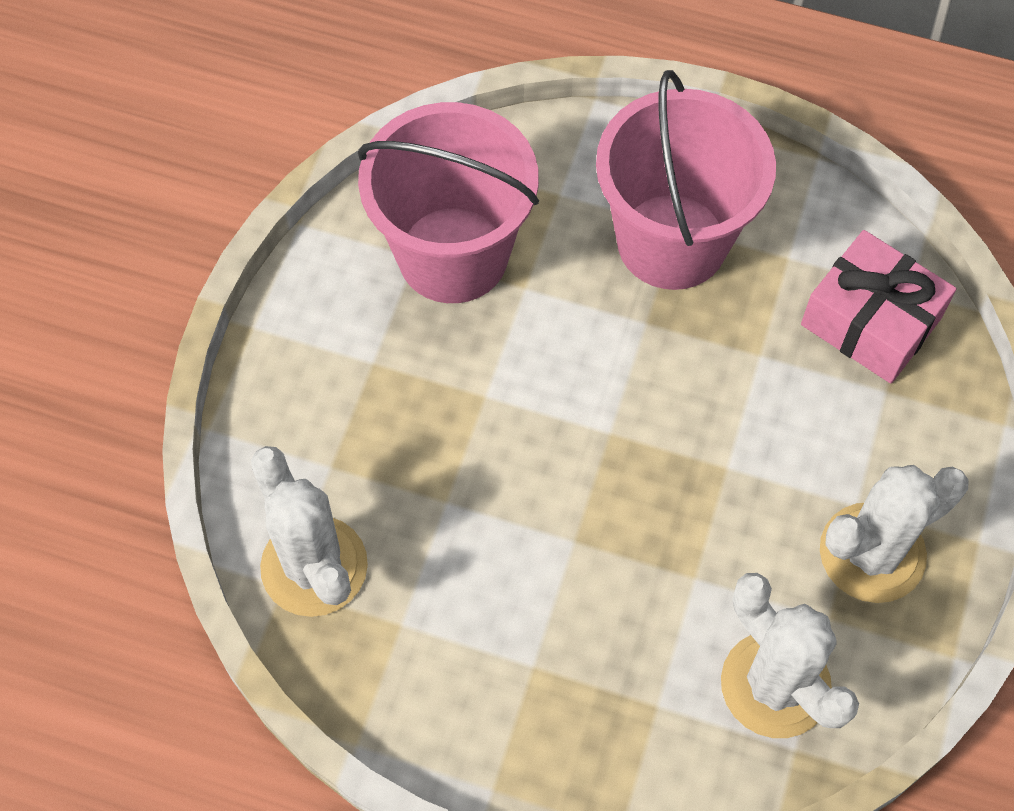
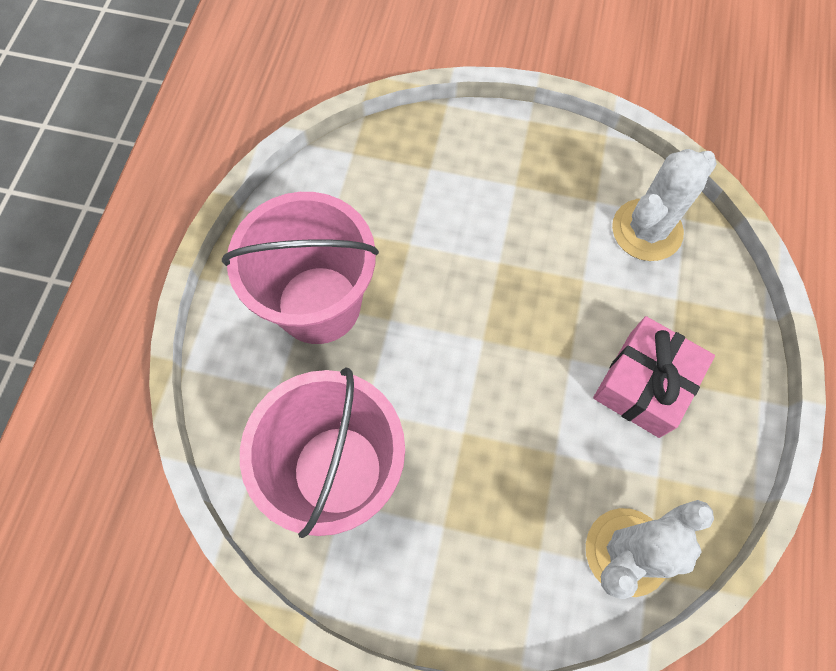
camera: 95 degrees left, 5 degrees up
(871, 321) = (378, 176): pink gift -> pink gift (644, 384)
(872, 553) = (547, 177): white cactus -> none

